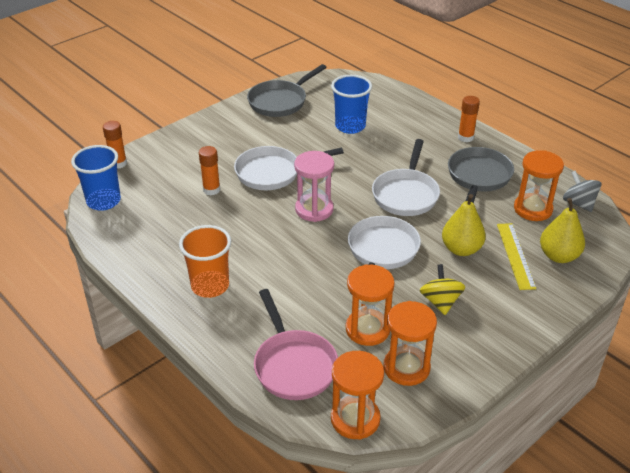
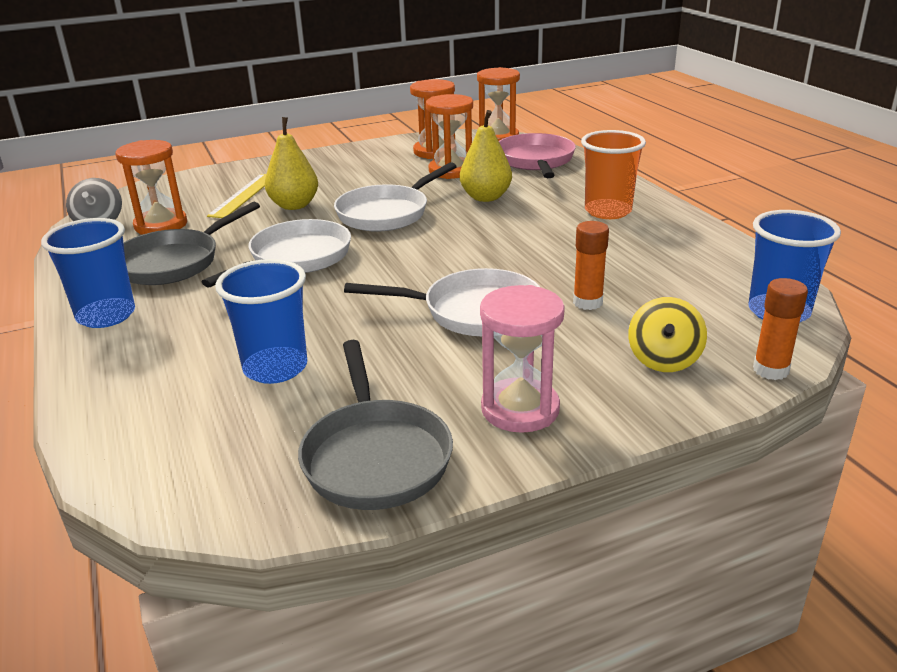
camera: 160 degrees left, 10 degrees down
(280, 101) = (375, 456): grey pan -> grey pan turned 105 degrees clockwise
(314, 209) = (439, 259): pink hourglass -> pink hourglass (520, 409)
(440, 302) = (363, 177): yellow spinning top -> yellow spinning top (664, 360)
(465, 137) = (106, 315): orange glue stick -> blue cup
(558, 256) = (201, 190): yellow pear -> yellow pear (485, 197)

